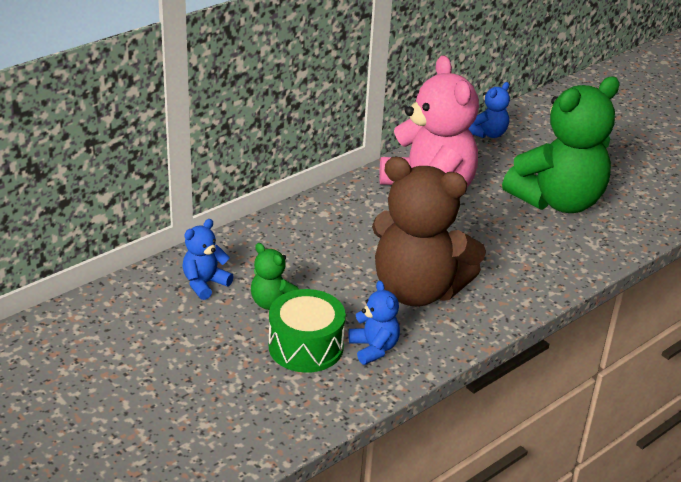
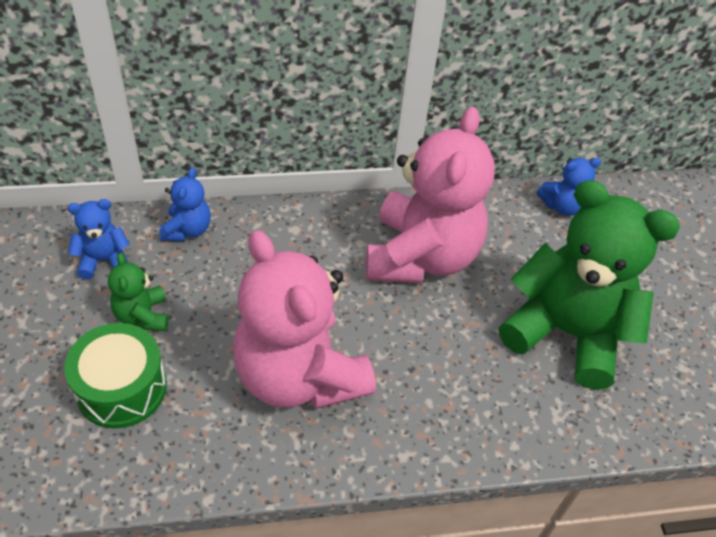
camera: 30 degrees right, 15 degrees up
(373, 348) = (184, 428): blue teddy bear -> blue teddy bear (187, 230)
(417, 290) = (299, 375): brown teddy bear -> pink teddy bear
(557, 201) = (566, 333): green teddy bear -> green teddy bear turned 150 degrees counterclockwise

